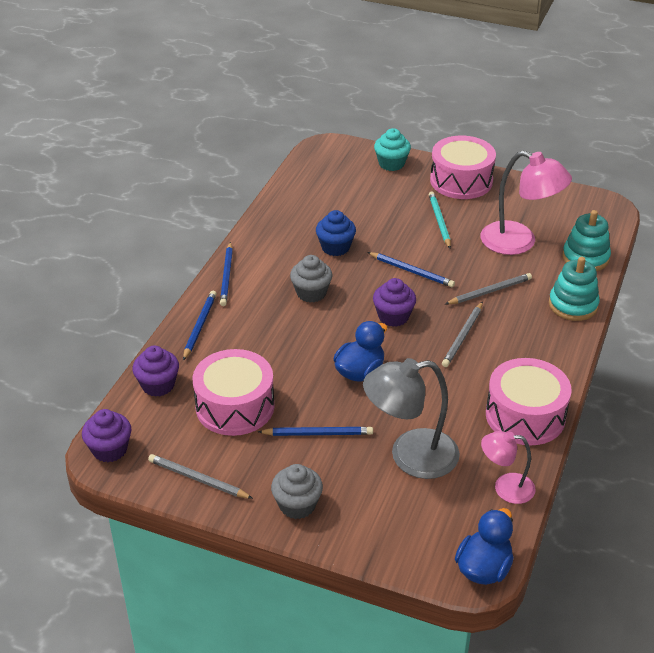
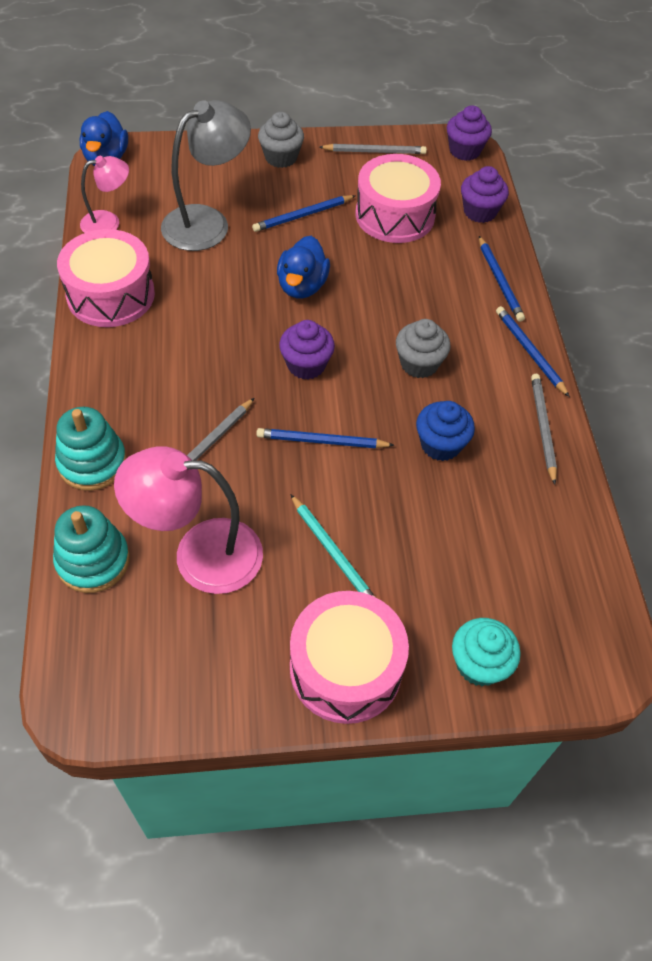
camera: 150 degrees right, 15 degrees up
(463, 336) = (213, 366): grey pencil -> grey pencil (542, 428)

